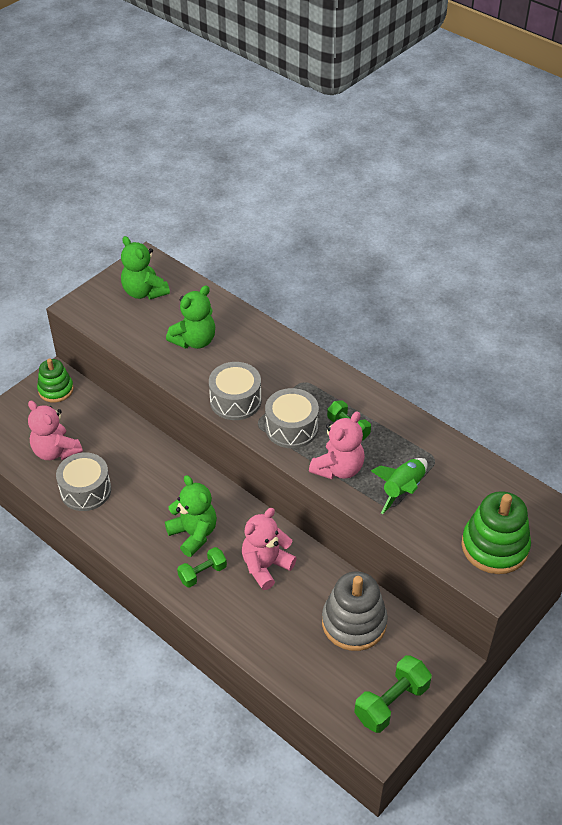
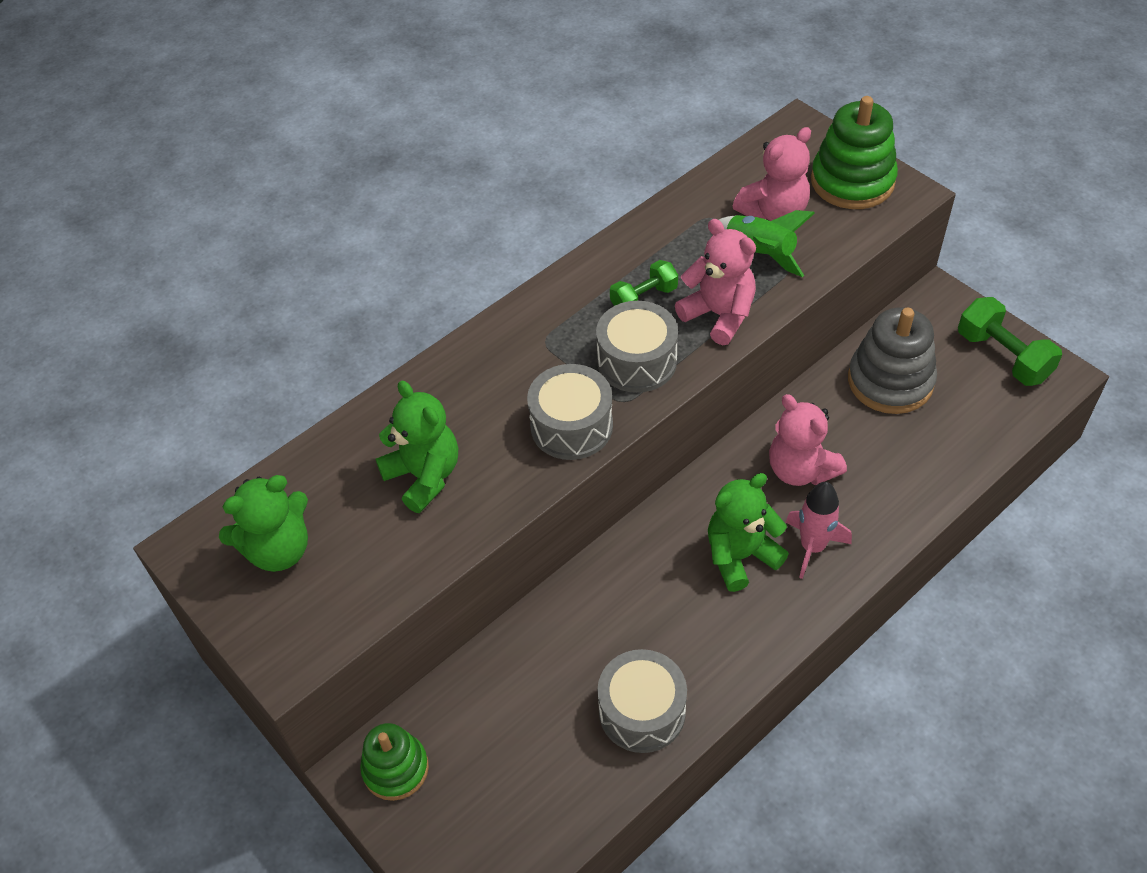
camera: 80 degrees left, 5 degrees up
(56, 451) = (547, 763): pink teddy bear -> pink teddy bear (774, 212)
(202, 573) = (812, 547): green dumbbell -> pink rocket

